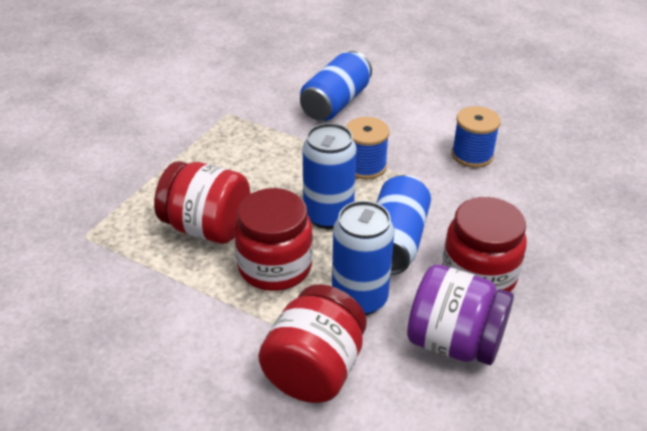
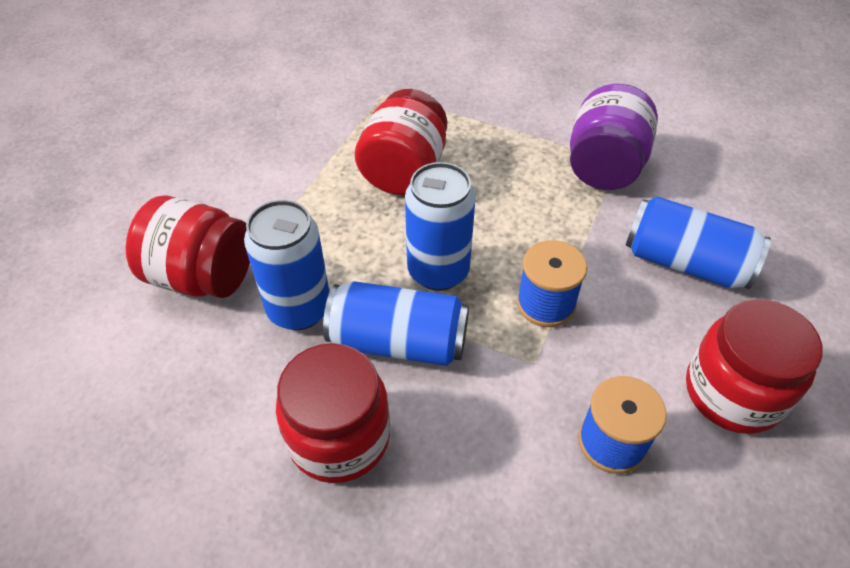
camera: 85 degrees right, 10 degrees up
(275, 267) = (347, 232): red jar -> red jar (733, 392)
(454, 342) = (227, 404): purple jar -> purple jar (604, 167)

